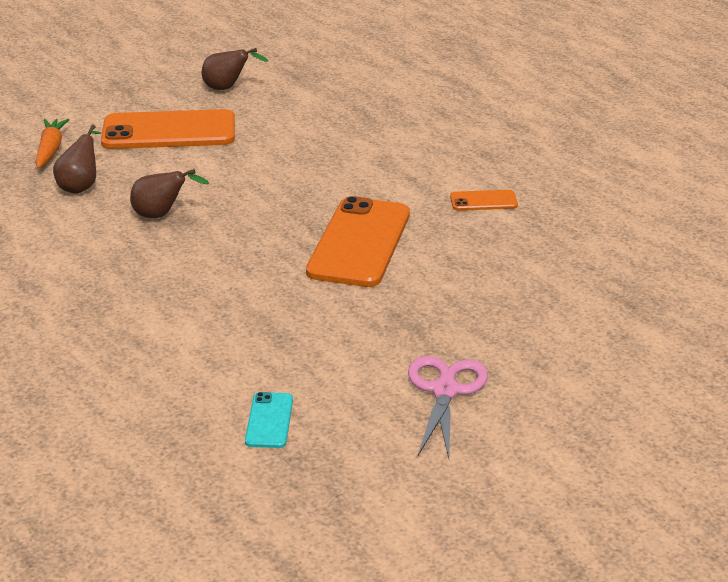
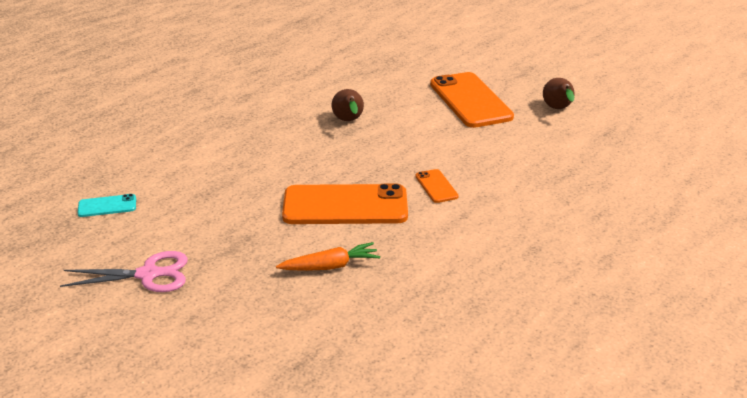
camera: 75 degrees right, 0 degrees up
(50, 150) = (415, 67): orange carrot -> orange carrot (329, 266)
(81, 186) = (373, 87): brown pear -> none
(483, 201) = (444, 258): orange phone -> orange phone (436, 186)

